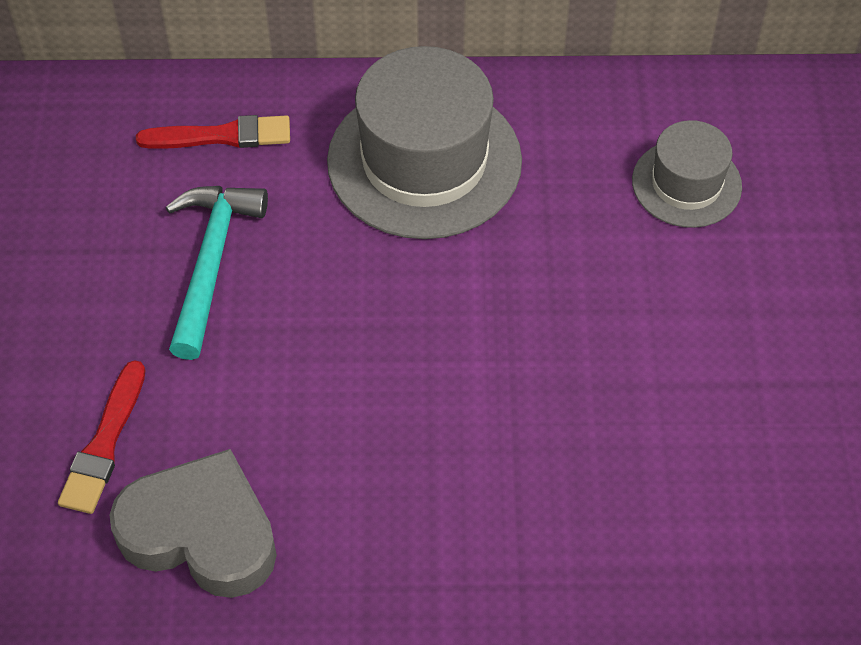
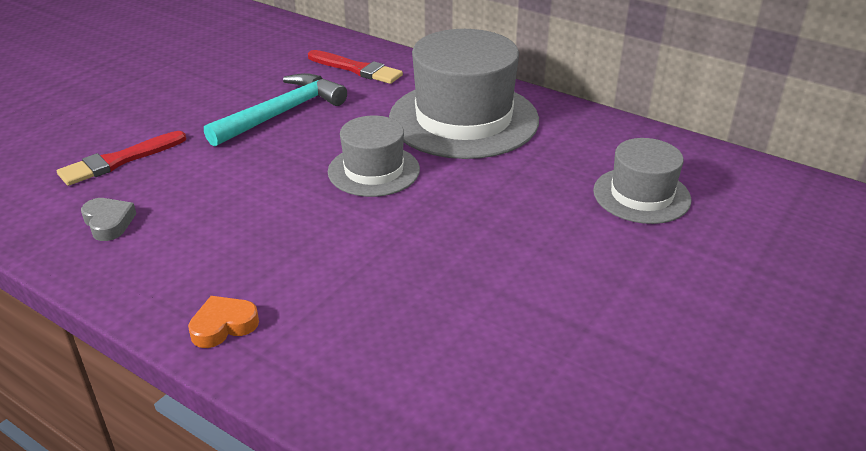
camera: 35 degrees right, 20 degrees down
(201, 532) = (108, 223): grey heart -> grey heart, size x0.44
(402, 296) = (373, 170): none -> grey hat
(456, 576) = (223, 326): none -> orange heart

